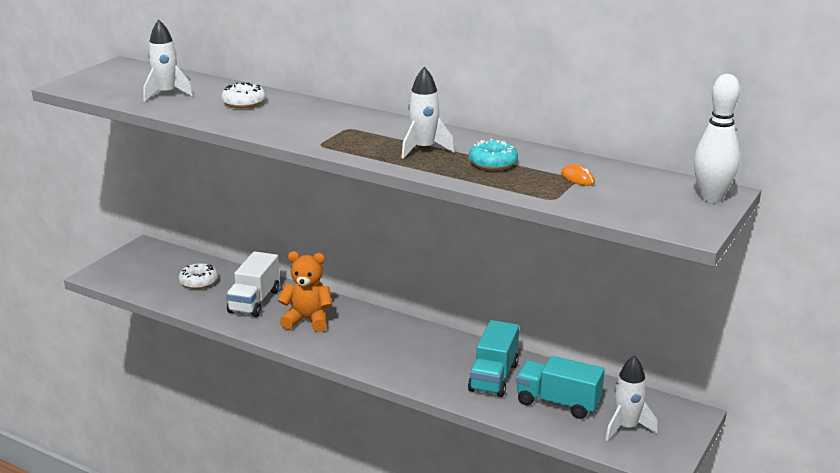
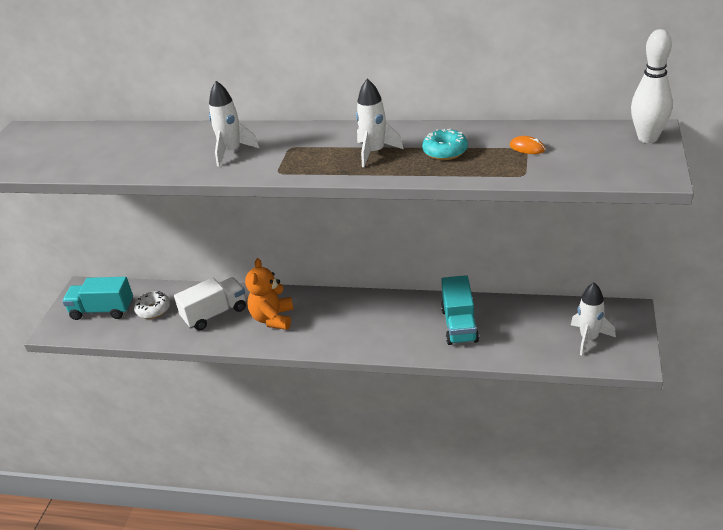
camera: 15 degrees left, 10 degrees up
(166, 94) = (91, 153): white rocket -> white rocket (231, 152)
(244, 103) = (173, 144): white donut -> none
(254, 301) = (215, 314): white truck -> white truck turned 120 degrees counterclockwise
(307, 320) = (273, 319): orange teddy bear -> orange teddy bear turned 75 degrees counterclockwise
(558, 403) = (524, 333): turquoise truck -> turquoise truck (102, 310)

